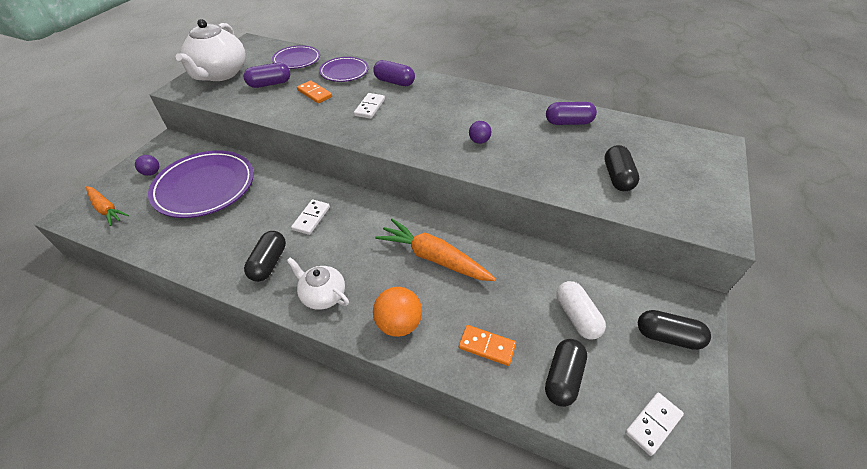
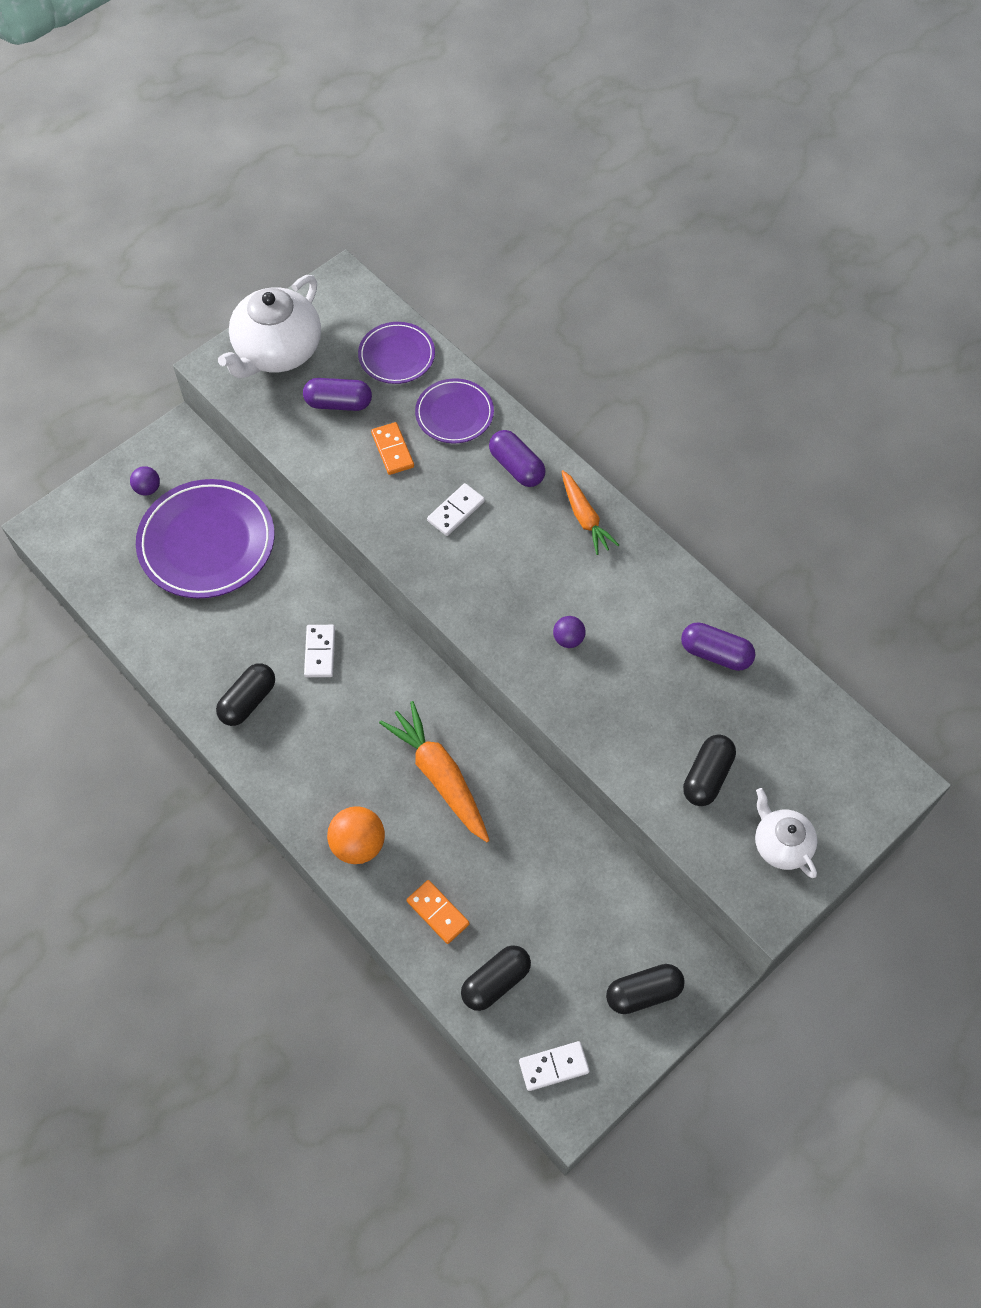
camera: 25 degrees right, 15 degrees up
(106, 209) = (84, 534): orange carrot -> orange carrot (584, 517)
(311, 218) = (320, 652): white domino -> white domino turned 45 degrees counterclockwise
(323, 295) = (292, 772): white teapot -> white teapot (781, 844)
(576, 316) = (558, 924): white capsule -> none
(667, 336) = (643, 992): black capsule -> black capsule turned 60 degrees counterclockwise

